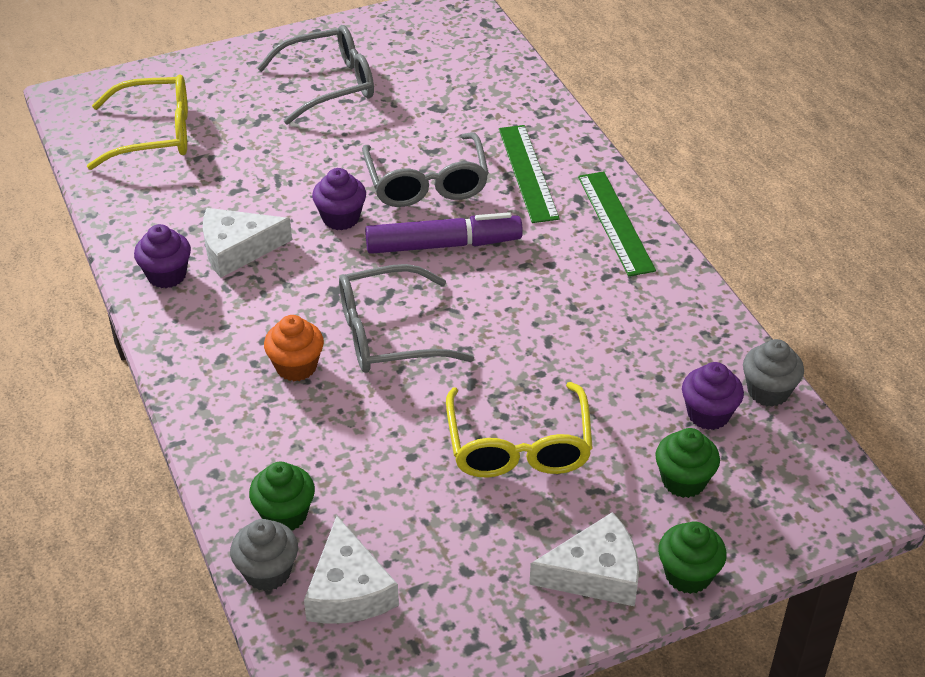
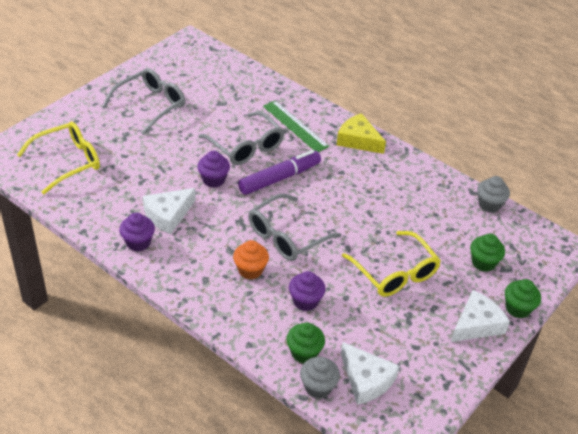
camera: 30 degrees left, 0 degrees up
(615, 222) = (358, 140): green ruler -> yellow cheese
(708, 414) = (471, 225): purple cupcake -> purple cupcake (305, 301)

